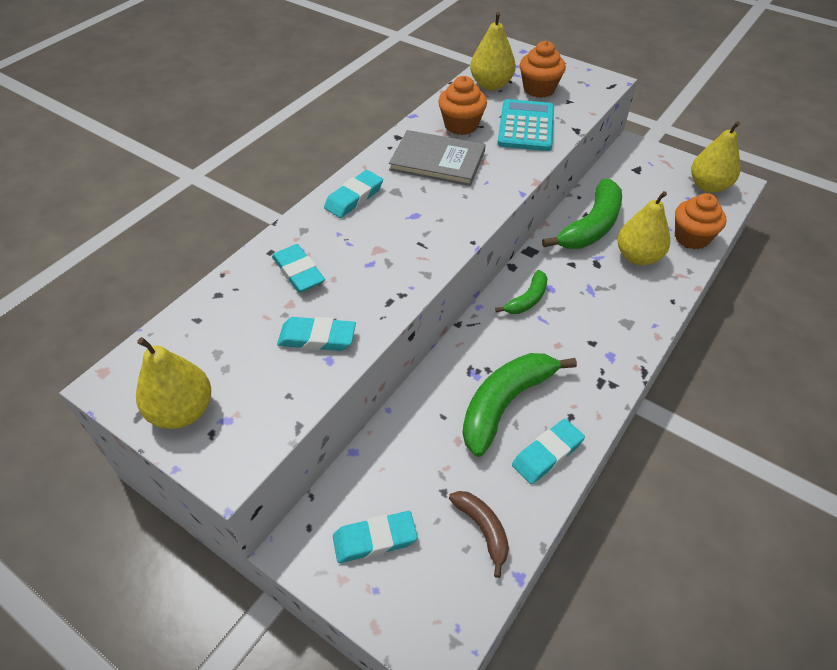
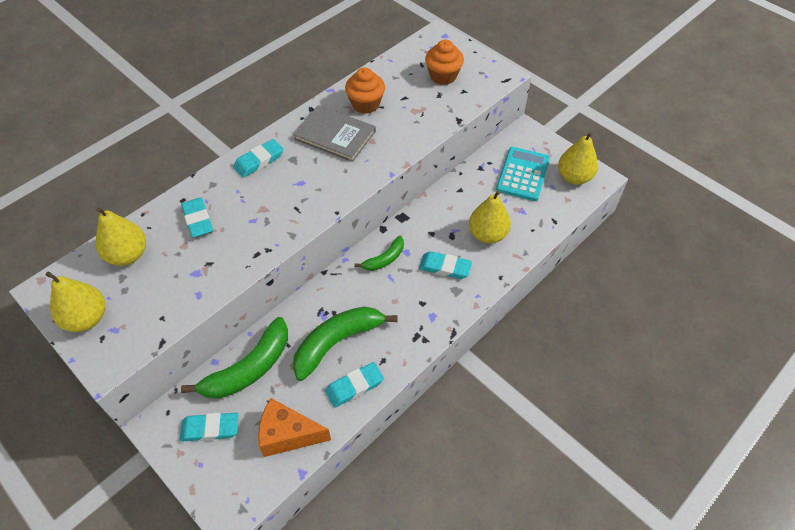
camera: 10 degrees right, 5 degrees up
(317, 338) = (195, 276): turquoise eraser -> turquoise eraser (445, 267)
(483, 529) = (288, 435): brown banana -> orange cheese
(491, 85) = (404, 67): yellow pear -> yellow pear (128, 255)
(526, 126) = (418, 111): turquoise calculator -> turquoise calculator (523, 174)
(591, 226) = (460, 202): green banana -> green banana (249, 368)
(691, 237) = (539, 223): orange cupcake -> none

